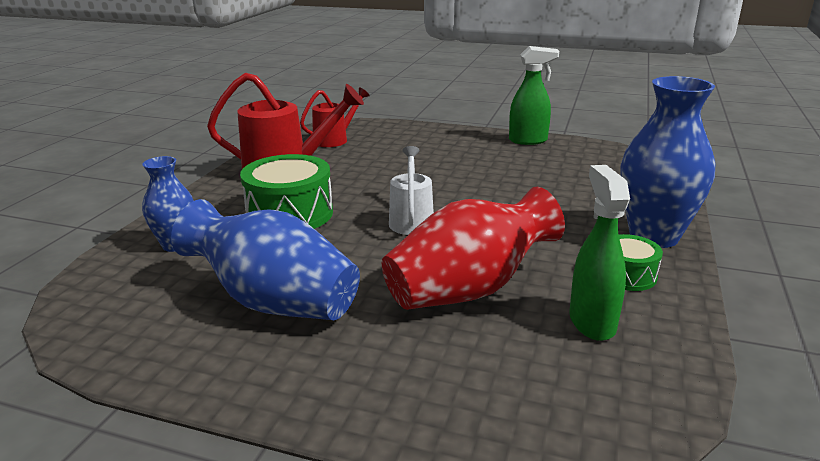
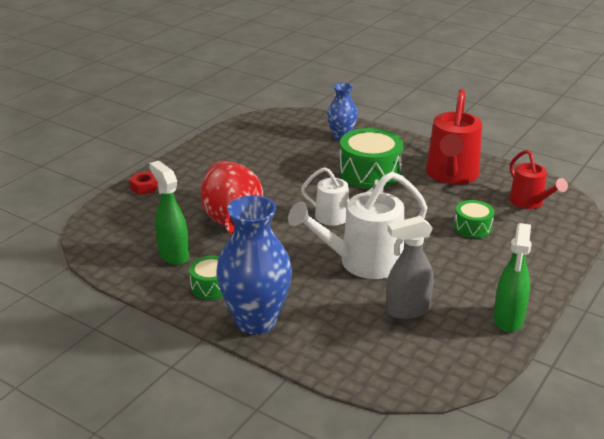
camera: 105 degrees right, 5 degrees up
(274, 302) = (259, 162): blue vase -> none
(394, 157) = (472, 227): none -> green drum
(407, 419) = (145, 187): none -> red nut
(497, 198) = (362, 263): none -> white watering can
(555, 173) = (407, 310): none -> grey spray bottle
(592, 322) = (173, 255): green spray bottle -> green spray bottle turned 135 degrees counterclockwise

